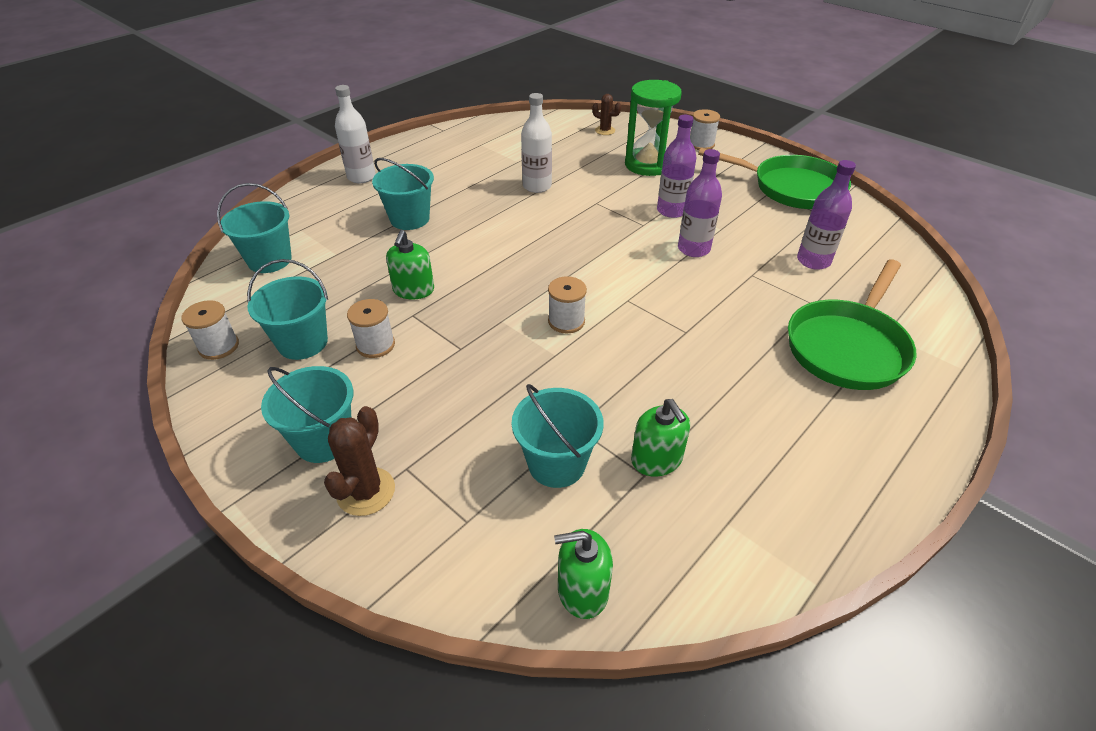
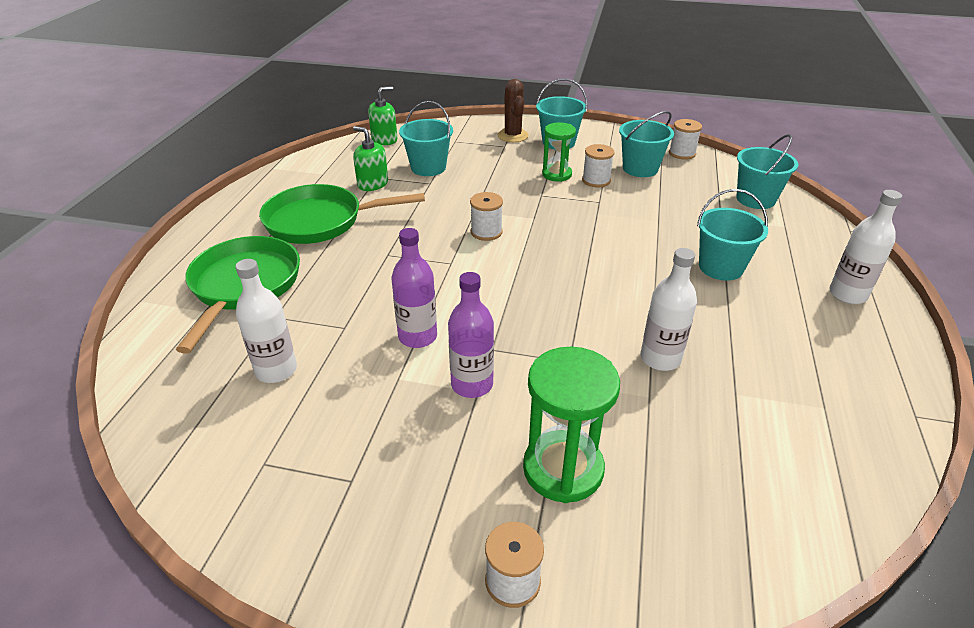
camera: 150 degrees right, 5 degrees down
(405, 374) = (556, 174): none -> green hourglass
(413, 290) = (622, 215): green soap dispenser -> none
(605, 131) = (705, 541): brown cactus -> none
(791, 188) = (315, 510): green pan -> green pan (320, 221)
(813, 261) = (276, 370): purple bottle -> white bottle

